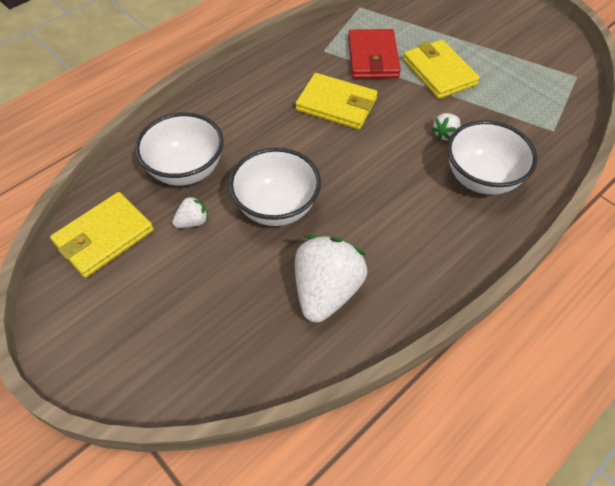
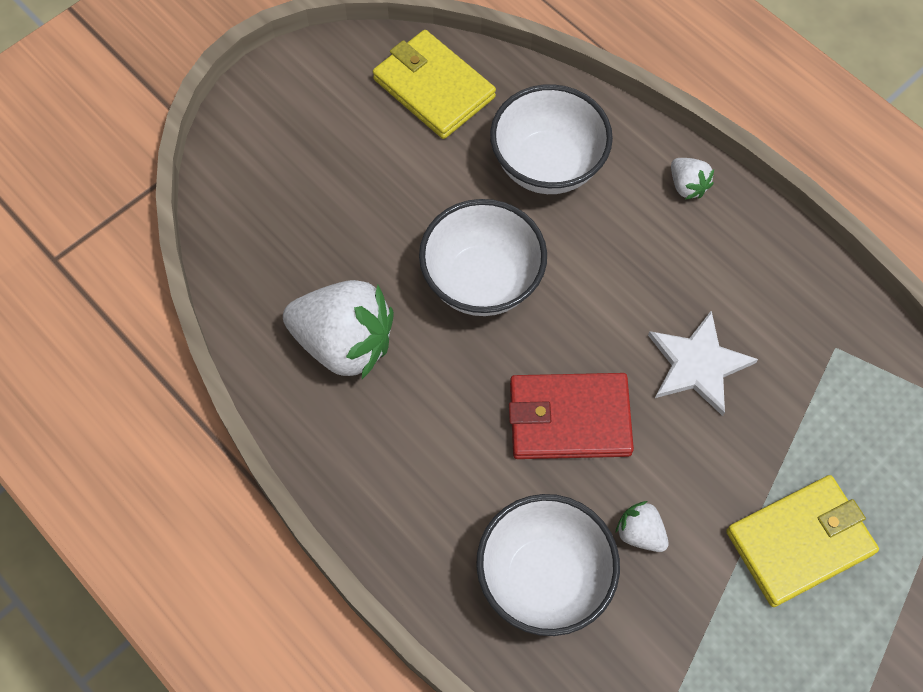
camera: 90 degrees right, 10 degrees up
(192, 221) = (457, 182): white strawberry -> white strawberry (687, 186)
(336, 104) = (698, 365): yellow wallet -> white star
(373, 57) = (826, 429): red wallet -> red wallet (569, 419)

